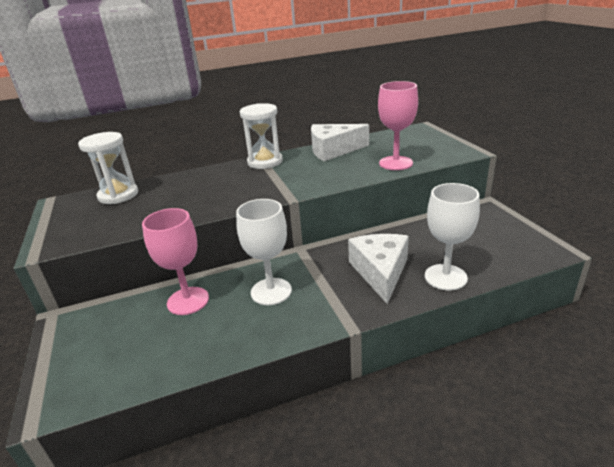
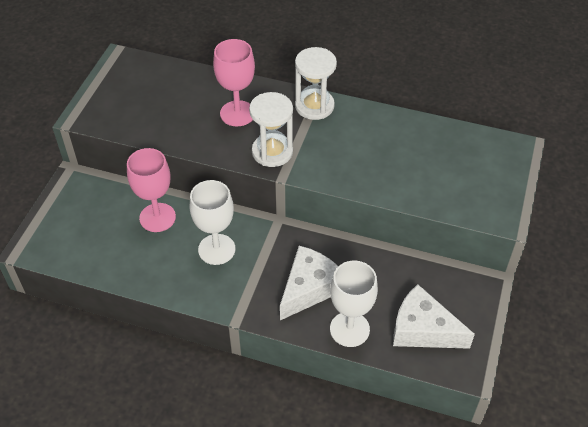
camera: 35 degrees right, 20 degrees up
(118, 195) = (166, 79): white hourglass -> white hourglass (272, 152)
(333, 150) = (390, 128): white cheese -> white cheese (423, 329)
(395, 163) = (418, 188): pink goblet -> pink goblet (237, 113)

